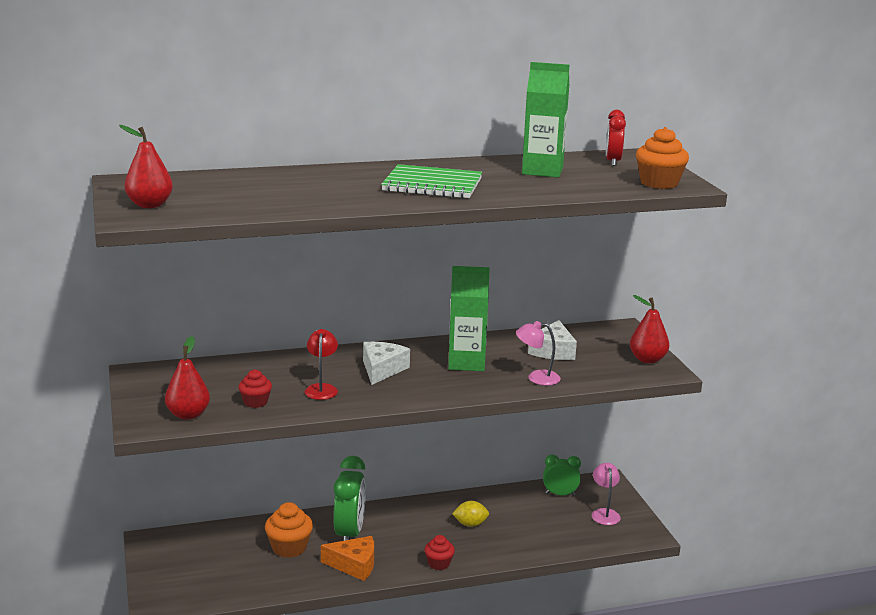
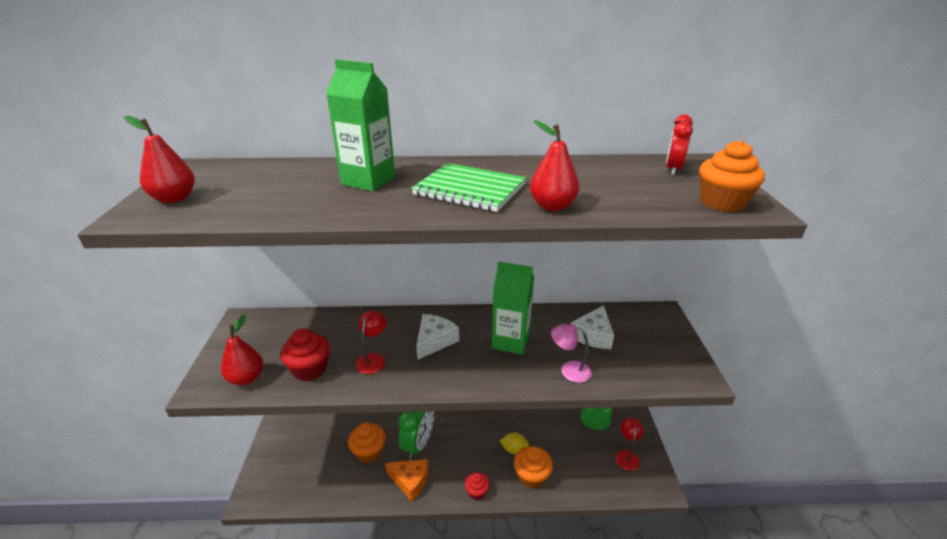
camera: 15 degrees right, 10 degrees up
(255, 402) = (310, 369): red cupcake -> red cupcake, size x1.60
(499, 543) = (531, 476): none -> orange cupcake
(542, 171) = (594, 177): green carton -> green carton (368, 181)
(604, 513) = (627, 455): pink lamp -> red lamp
(647, 359) = (681, 358): red pear -> red pear (552, 206)

